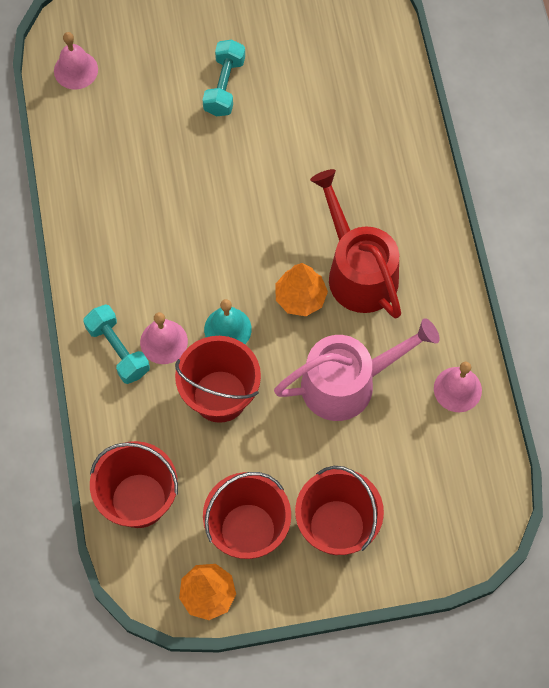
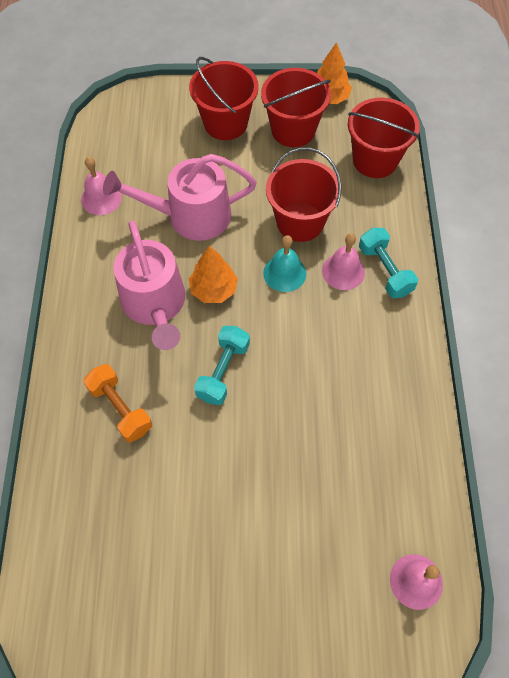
camera: 170 degrees left, 5 degrees down
(224, 86) = (245, 527): turquoise dumbbell -> turquoise dumbbell (223, 371)
(358, 271) = (155, 304): red watering can -> pink watering can
(361, 164) = (120, 408): none -> orange dumbbell

